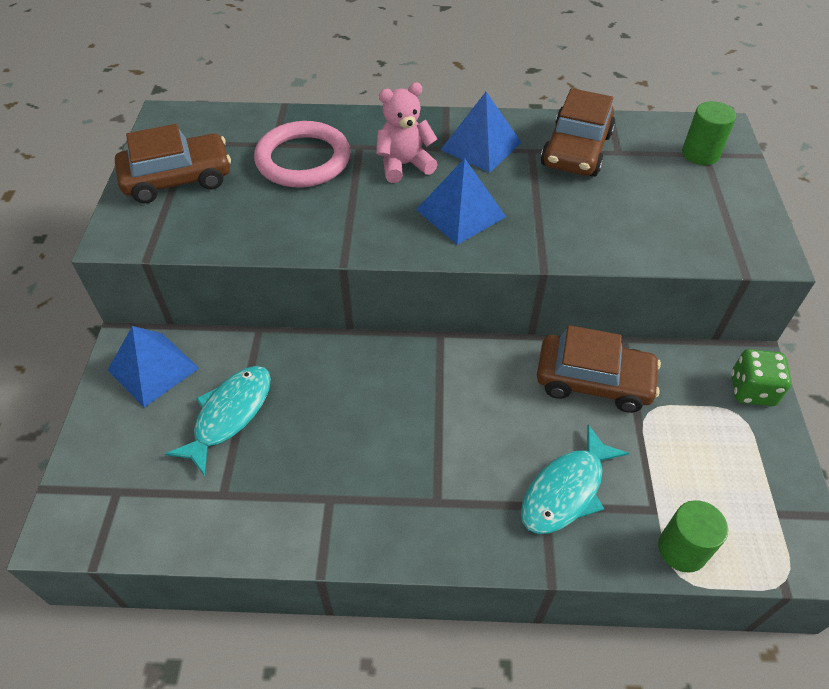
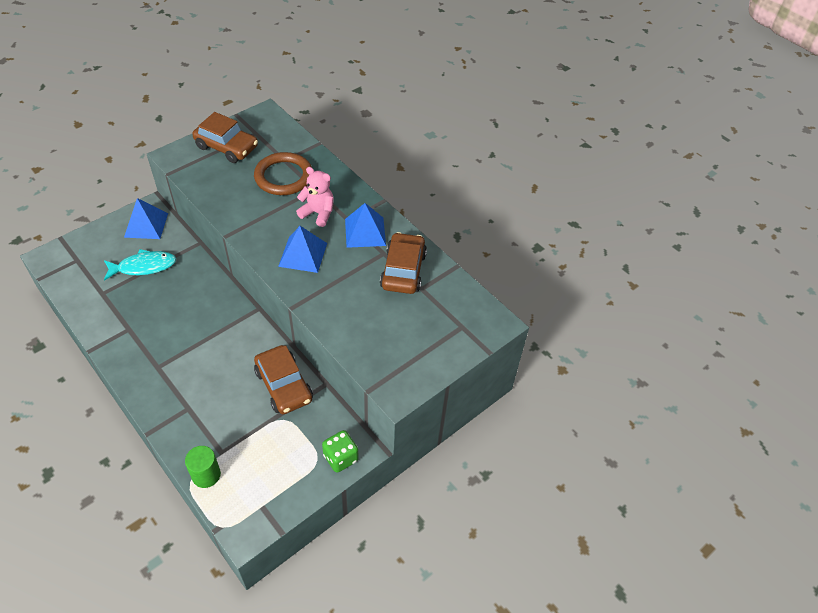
camera: 45 degrees right, 0 degrees up
(303, 159) = (284, 177): pink ring -> brown ring
(566, 490) = (204, 411): turquoise fish -> none
(576, 150) = (403, 270): brown car -> brown car turned 120 degrees clockwise
(700, 154) = (459, 324): green cylinder -> none

